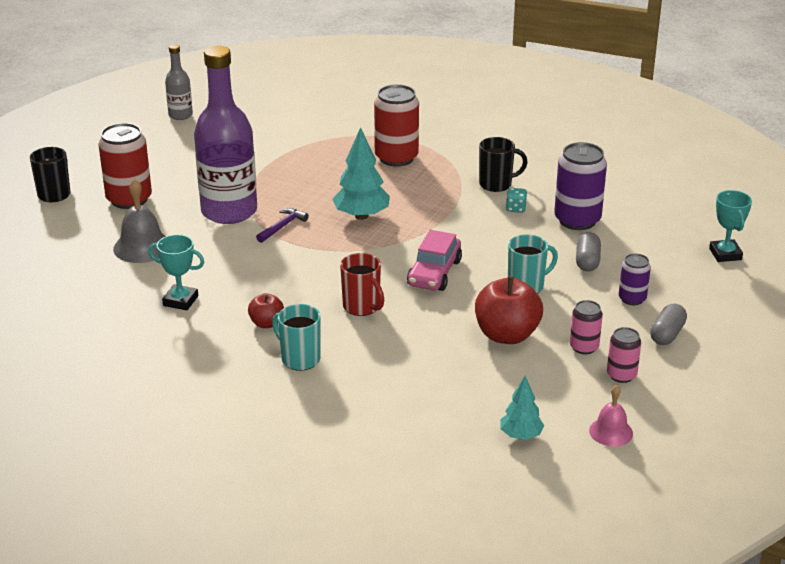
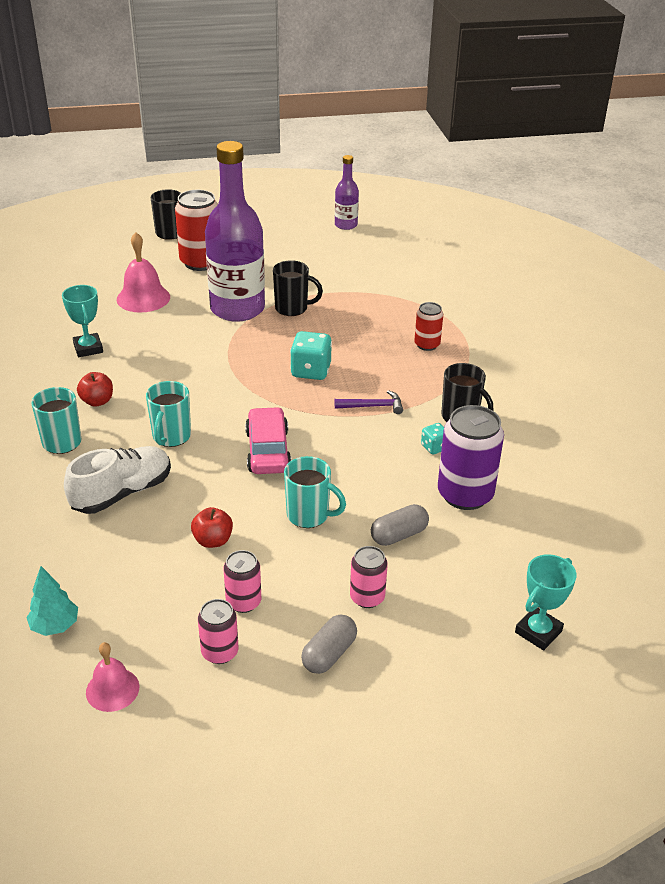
camera: 50 degrees right, 5 degrees up
(142, 247) = (143, 298): grey bell -> pink bell
(180, 115) = (346, 225): grey bottle -> purple bottle
(266, 188) = (292, 308): none -> black mug
(282, 226) = (246, 342): purple hammer -> purple hammer (372, 406)
(361, 216) = (311, 371): turquoise tree -> turquoise dice
(362, 307) = (171, 437): red mug -> turquoise mug
(396, 158) = (427, 345): red can -> red can, size x0.55
(403, 354) = (122, 493): none -> white shoe
(434, 273) = (268, 451): pink car -> pink car turned 105 degrees clockwise
(507, 335) = (213, 540): red apple -> red apple, size x0.54
(632, 299) = (367, 597): purple can -> pink can
(667, 334) = (329, 654): grey capsule -> grey capsule turned 45 degrees counterclockwise

